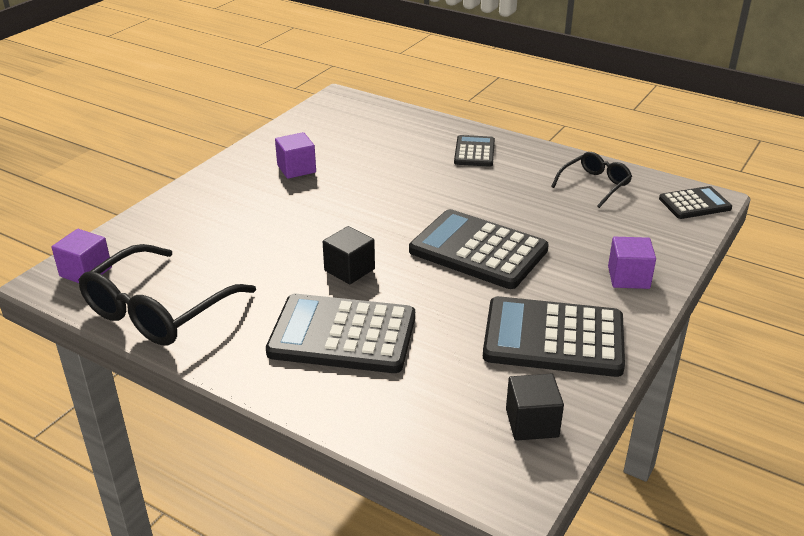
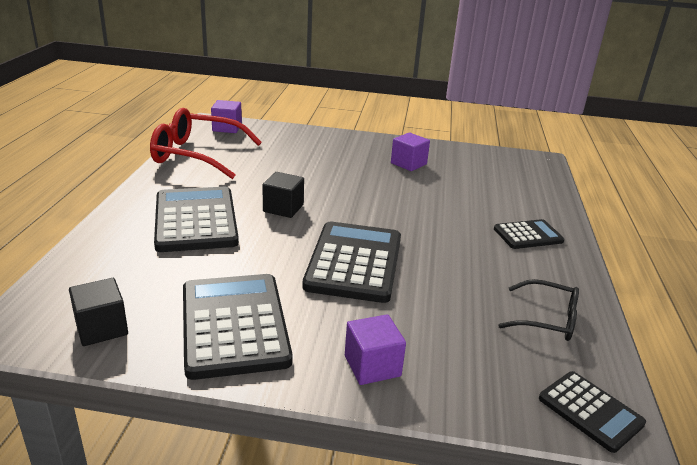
camera: 65 degrees right, 5 degrees down
(157, 311) = (195, 155): black glasses -> red glasses

